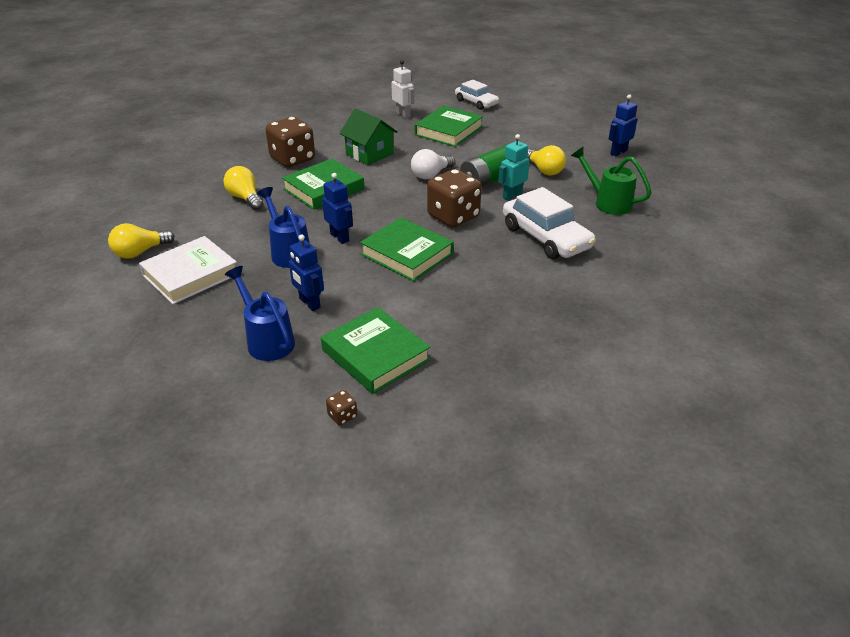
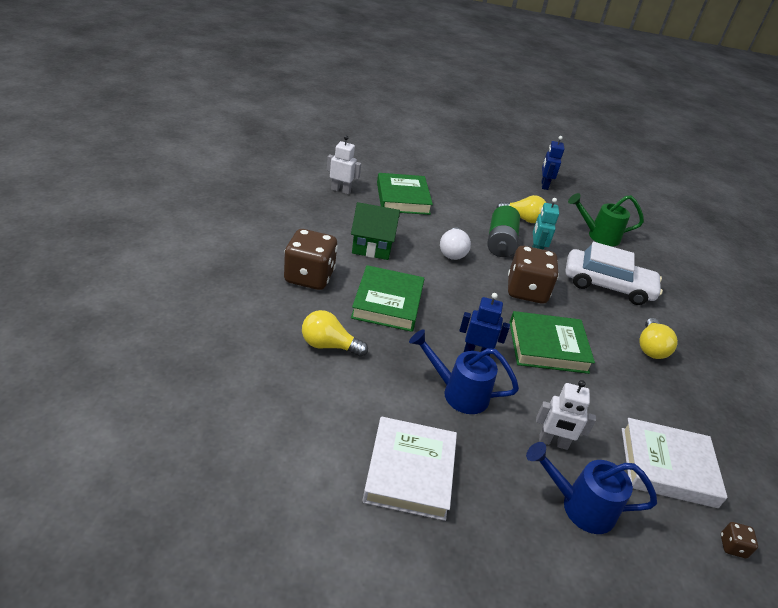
camera: 45 degrees left, 0 degrees up
(140, 252) = (315, 472): yellow light bulb -> yellow light bulb (650, 348)
(309, 303) = (553, 442): blue robot -> white robot
(375, 355) = (667, 466): green book -> white book
(476, 102) = (384, 160): white car -> none

